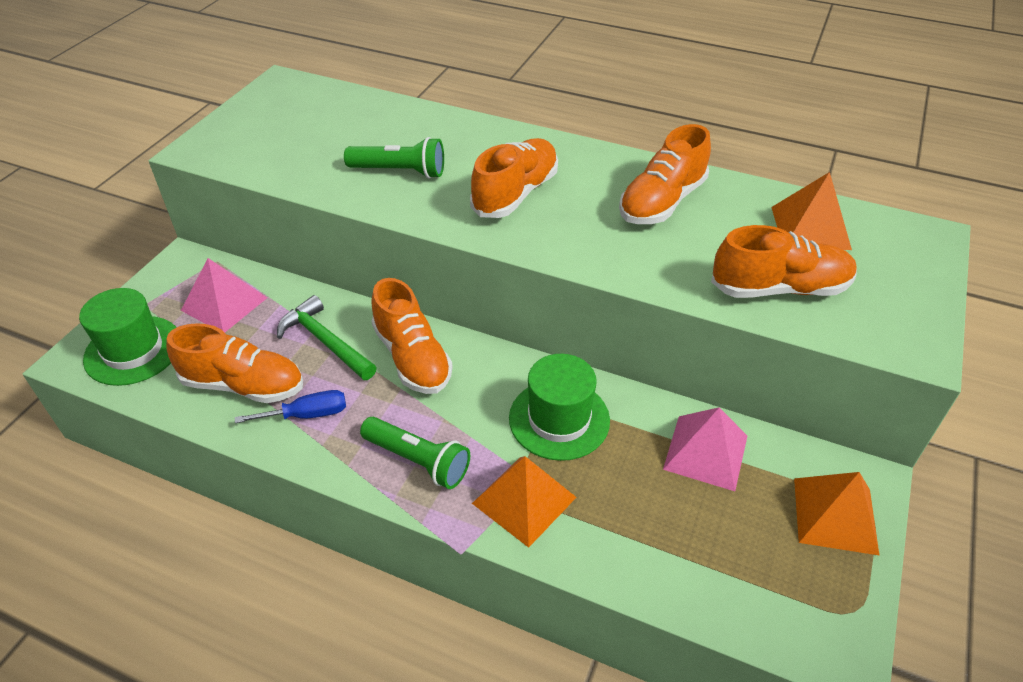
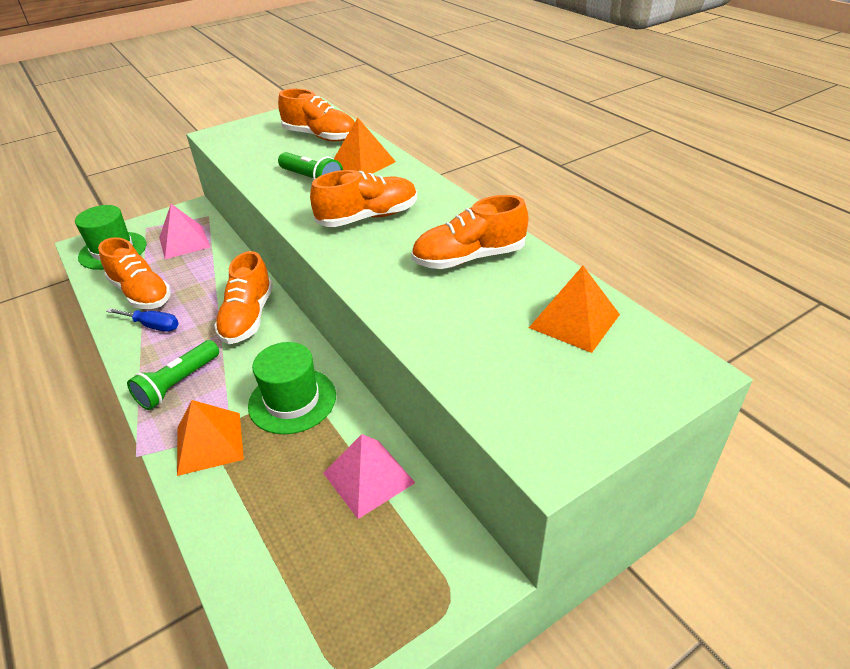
camera: 35 degrees right, 5 degrees down
(325, 342) = (211, 286): green hammer -> none
(418, 460) = (178, 384): green flashlight -> green flashlight turned 60 degrees clockwise
(779, 288) = (483, 357): orange shoe -> orange shoe (320, 136)
(835, 515) = (417, 585): orange pyramid -> orange pyramid (363, 163)

